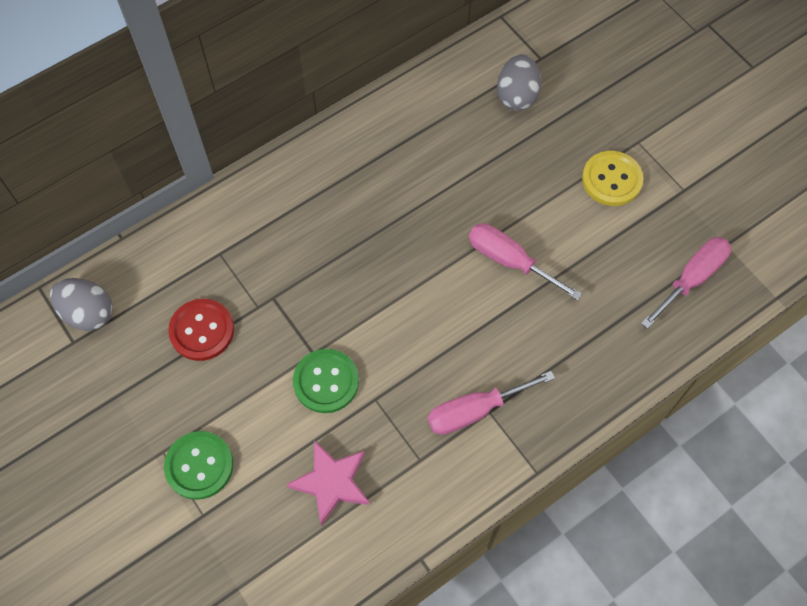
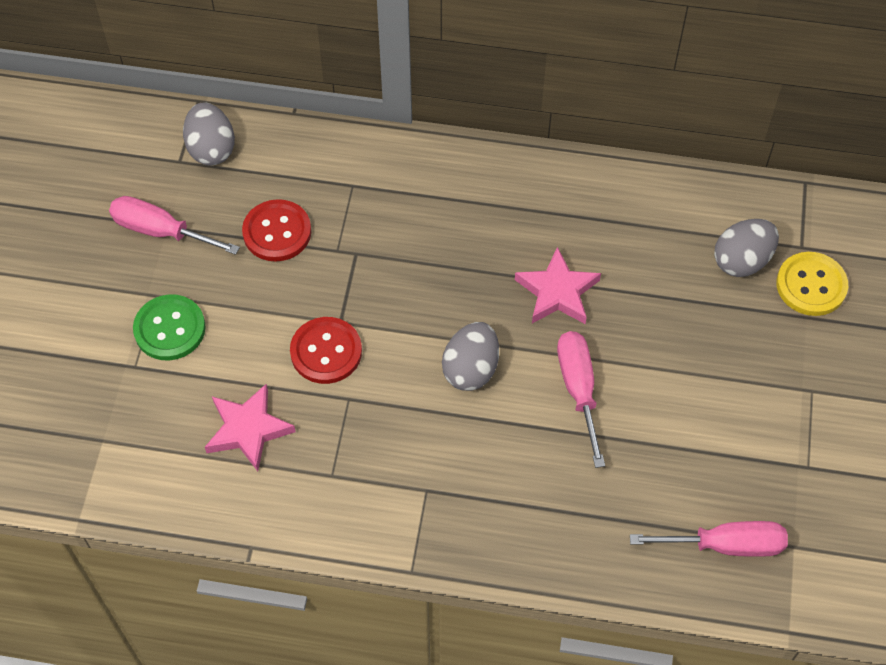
camera: 45 degrees right, 5 degrees down
(326, 382) = (326, 352): green button -> red button
(430, 210) = (557, 292): none -> pink star
(431, 307) = (471, 369): none -> grey egg
(474, 410) = (416, 478): pink screwdriver -> pink screwdriver (161, 231)
(611, 180) = (748, 401): yellow button -> yellow button (811, 285)

